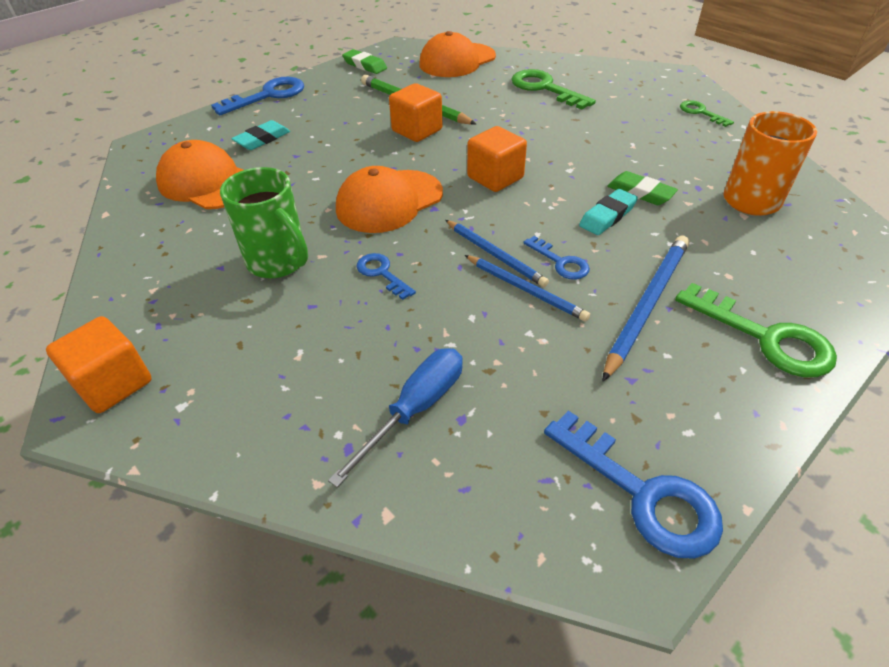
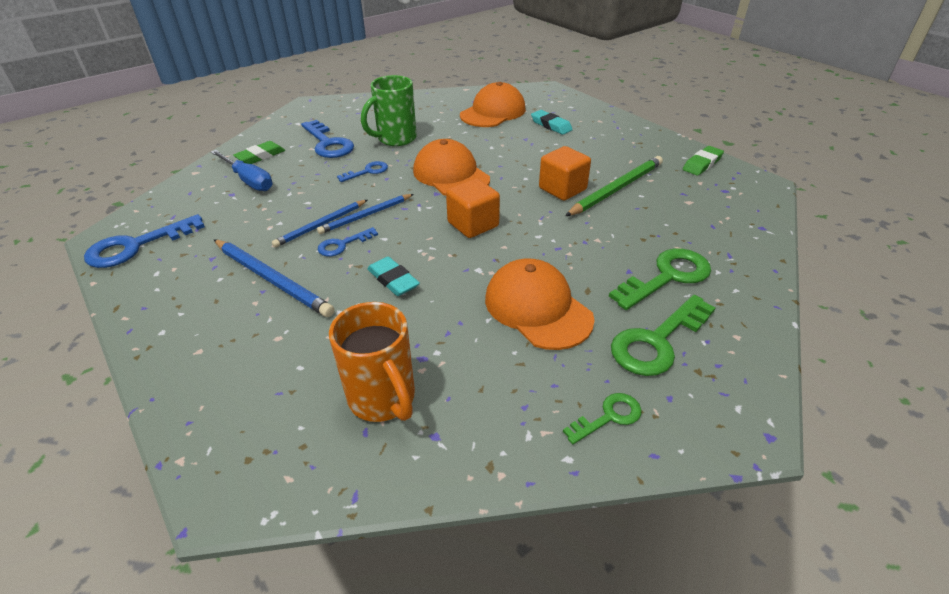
camera: 95 degrees right, 5 degrees down
(113, 383) = (322, 107): orange cube -> none
(268, 95) = (626, 123): blue key -> blue key (328, 144)
(457, 60) = (733, 219): orange cap -> orange cap (537, 308)
(640, 192) = (424, 309): green eraser -> green eraser (260, 156)
(765, 338) = (197, 336): green key -> green key (657, 341)

